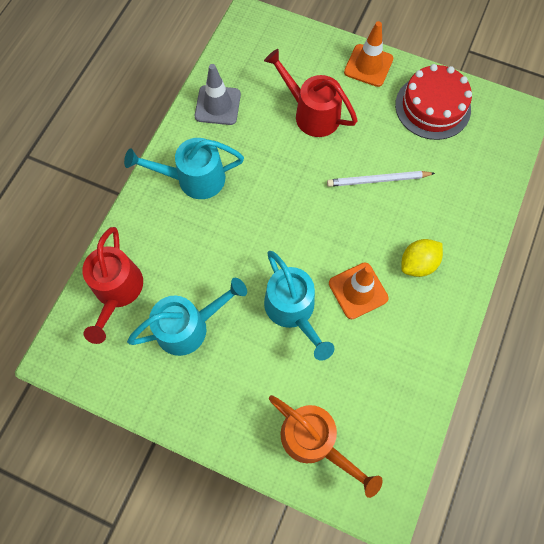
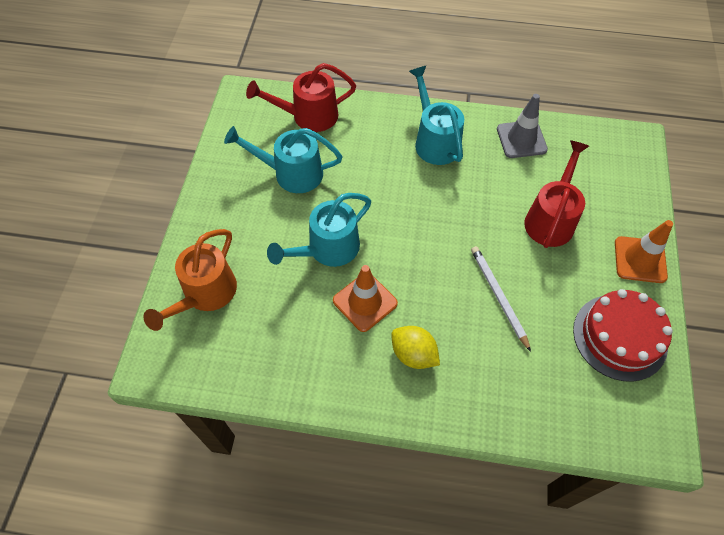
camera: 75 degrees right, 10 degrees down
(189, 326) = (291, 173): turquoise watering can -> turquoise watering can turned 135 degrees clockwise

